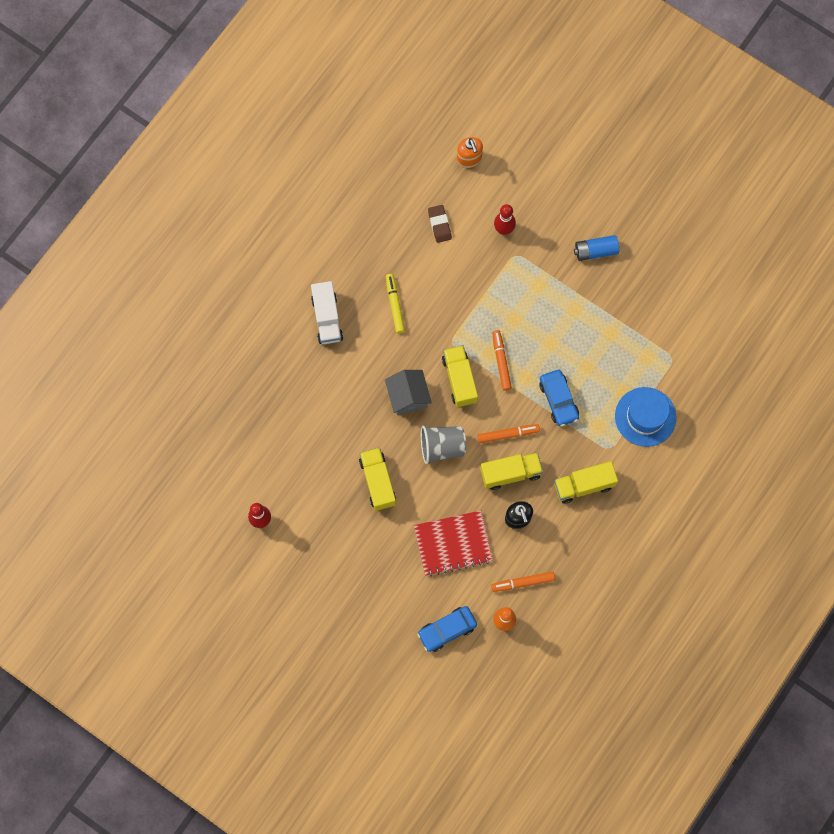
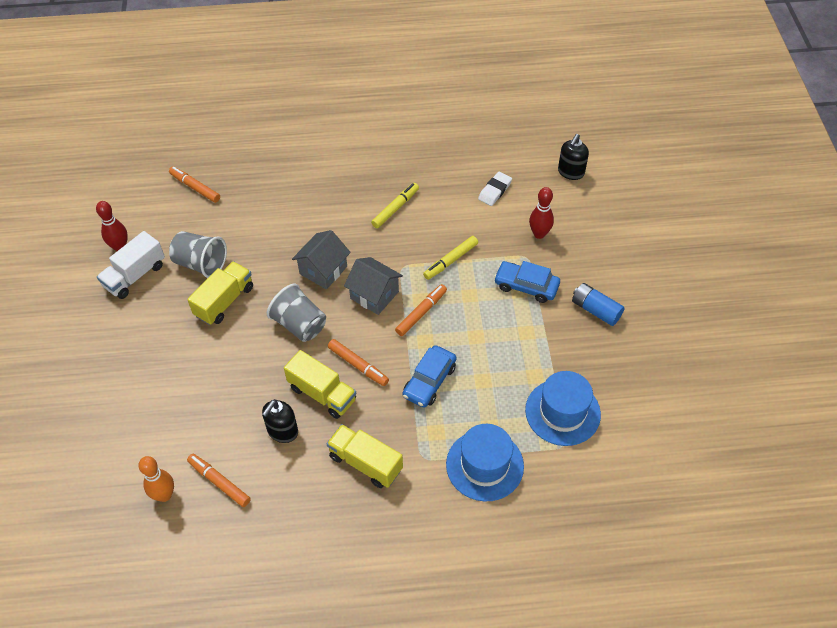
camera: 50 degrees right, 20 degrees down
(246, 428) = (195, 187): none -> orange marker
(327, 318) = (339, 175): white truck -> white truck (135, 276)
(328, 475) = (201, 264): none -> grey cup
(439, 225) = (495, 191): brown eraser -> white eraser
(447, 630) = (119, 452): blue car -> blue car (526, 286)
(453, 544) = (212, 397): red notebook -> none
(459, 380) = (374, 295): yellow truck -> grey house
(469, 159) = (570, 172): orange soap dispenser -> black soap dispenser
(475, 307) = (450, 261): none -> yellow marker
(649, 339) = (562, 412): none -> blue hat

